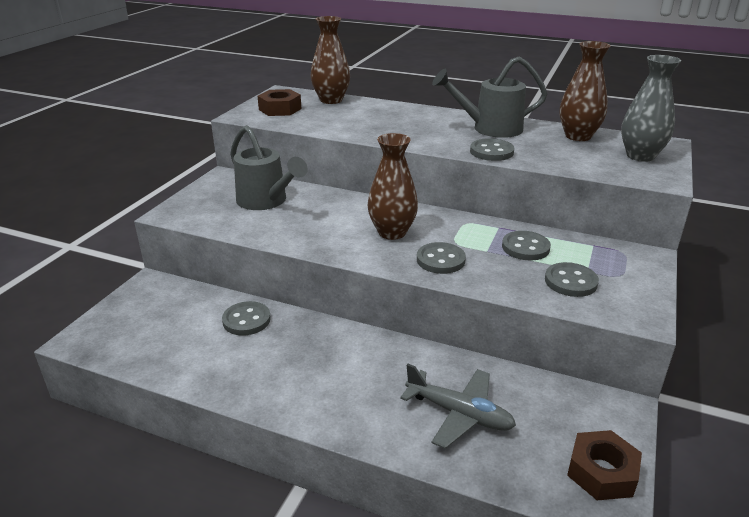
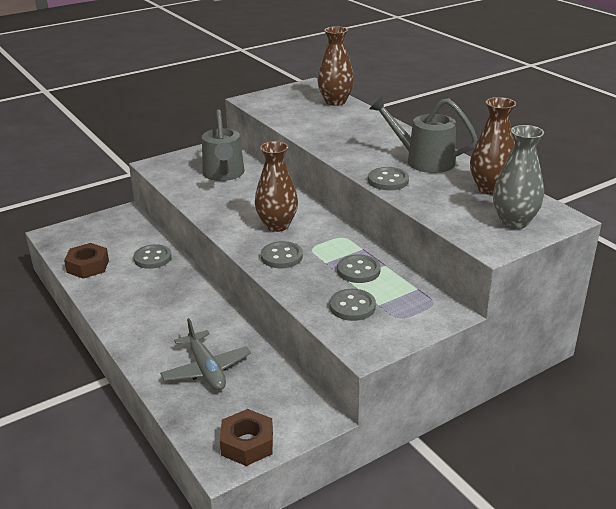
camera: 35 degrees right, 0 degrees up
(280, 109) = (285, 100): brown nut -> brown nut (88, 266)

